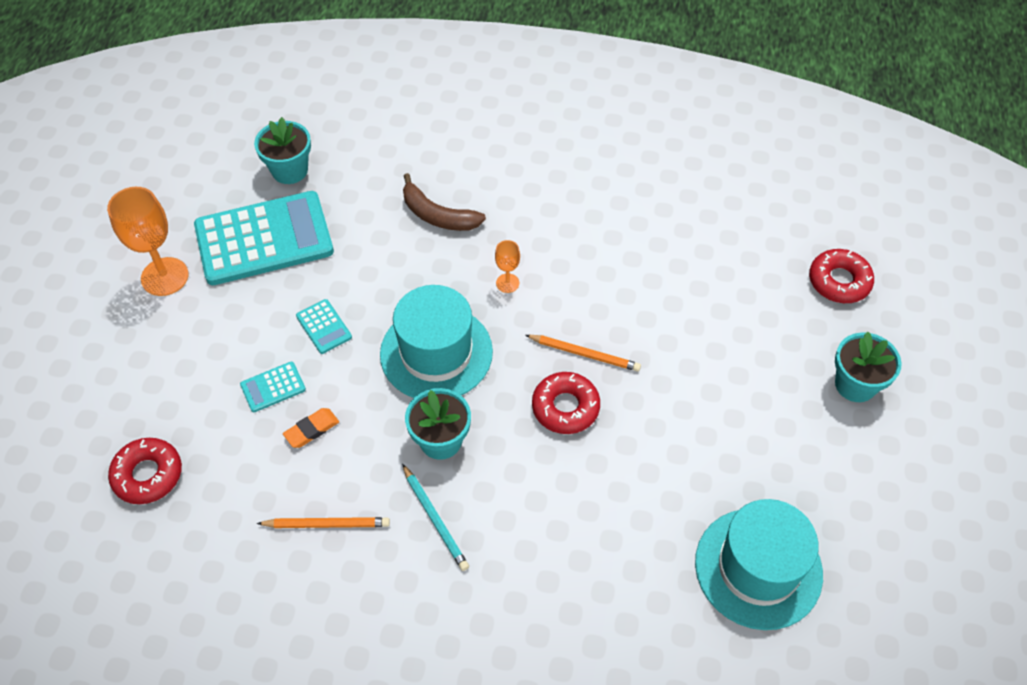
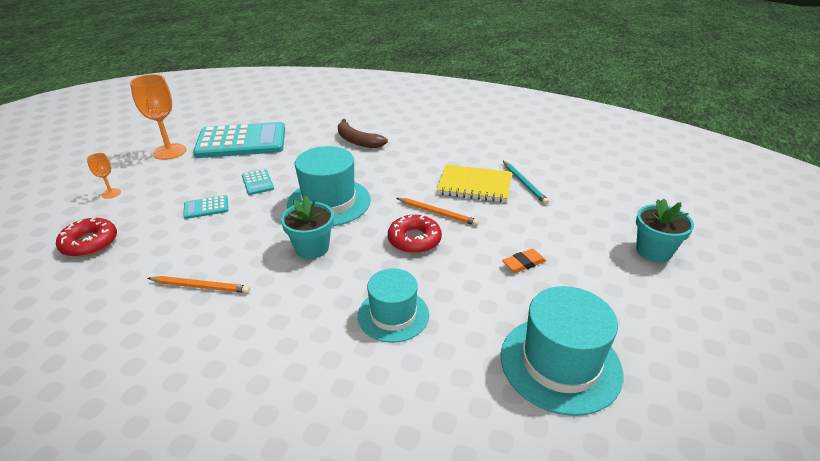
camera: 10 degrees right, 20 degrees down
(290, 170) = (273, 116): turquoise flower pot -> none
(311, 430) = (220, 232): orange eraser -> orange eraser (523, 263)
(435, 519) = (287, 293): turquoise pencil -> turquoise pencil (524, 183)
(507, 283) = (393, 174): orange goblet -> orange goblet (111, 193)
(568, 531) = (393, 315): none -> turquoise hat
(623, 293) = (474, 185): none -> yellow notebook
(839, 281) = (640, 194): red donut -> none

